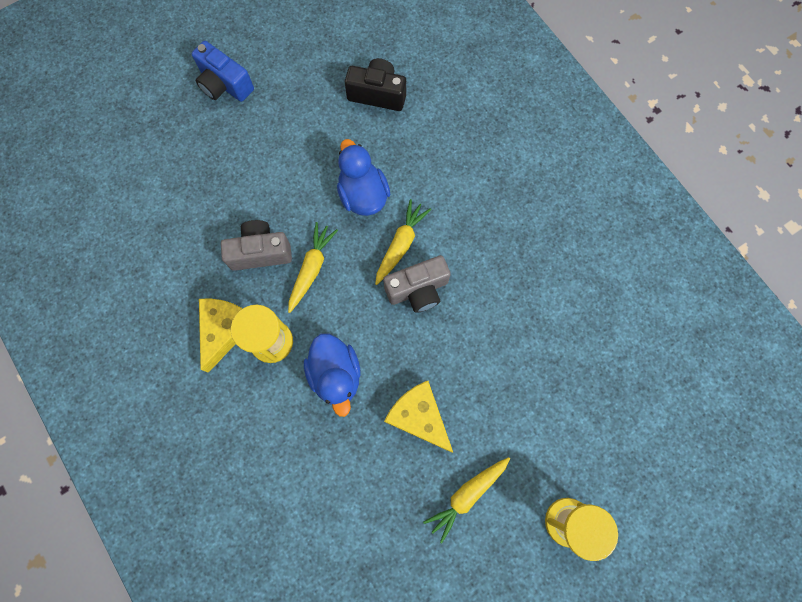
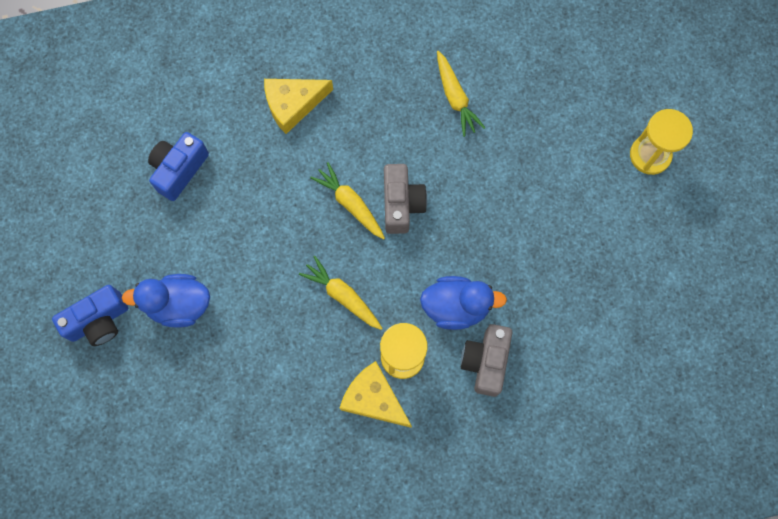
camera: 70 degrees left, 0 degrees up
(260, 252) = (306, 340): grey camera -> grey camera (485, 362)
(363, 195) = (284, 221): blue duck -> blue duck (179, 305)
(377, 94) = (179, 170): black camera -> blue camera
(419, 416) = (520, 245): yellow cheese -> yellow cheese (293, 104)
(467, 495) = (602, 229): yellow carrot -> yellow carrot (455, 97)

